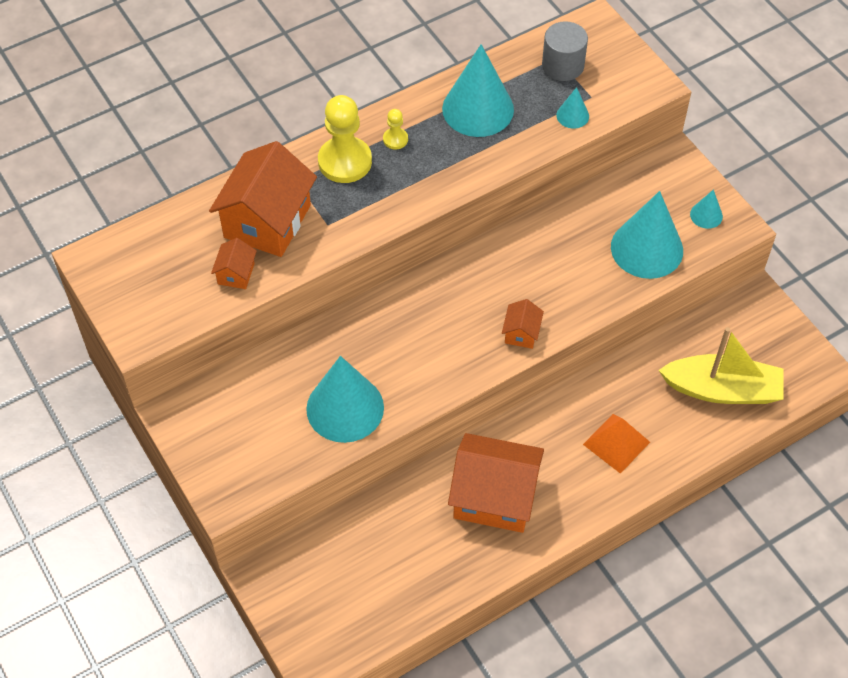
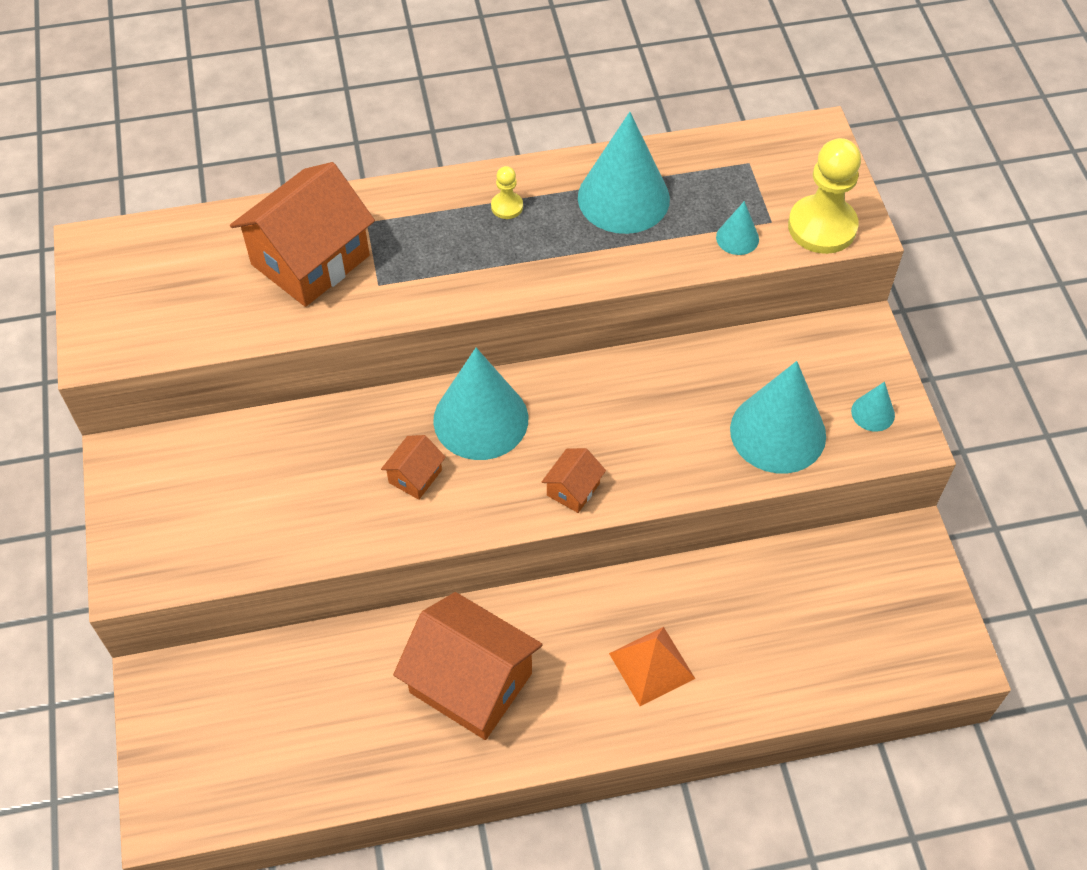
camera: 20 degrees right, 0 degrees up
(236, 274) = (244, 311): orange house -> orange house (415, 476)
(345, 161) = (434, 216): yellow pawn -> yellow pawn (822, 227)
(345, 408) = (319, 514): turquoise cone -> turquoise cone (480, 419)
(563, 65) = (752, 174): grey cylinder -> none
(722, 390) = (816, 642): yellow boat -> none

